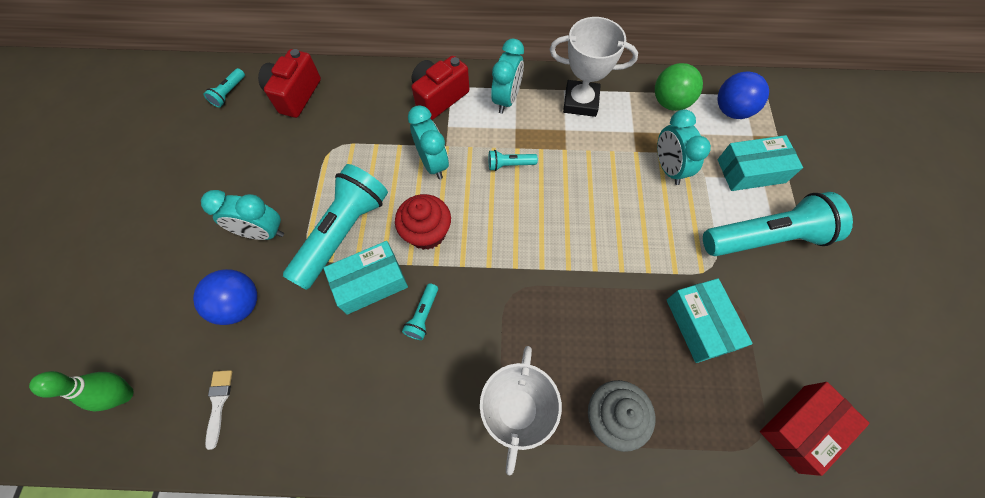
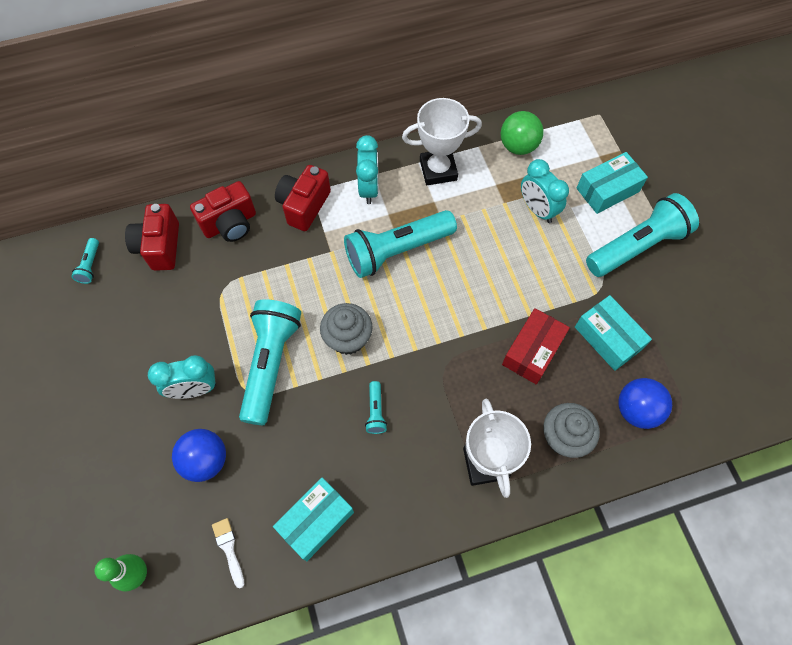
camera: 20 degrees left, 0 degrees up
(365, 94) = (230, 224): none -> red camera
(370, 282) = (316, 399): turquoise box -> turquoise box (316, 521)
(427, 233) = (348, 338): red cupcake -> grey cupcake
(433, 163) = (326, 272): turquoise clock -> none
(510, 165) = (397, 251): turquoise flashlight -> turquoise flashlight, size x2.38
(731, 110) = (574, 138): blue ball -> blue ball (636, 410)
(801, 428) = (709, 392): red box -> red box (532, 351)

